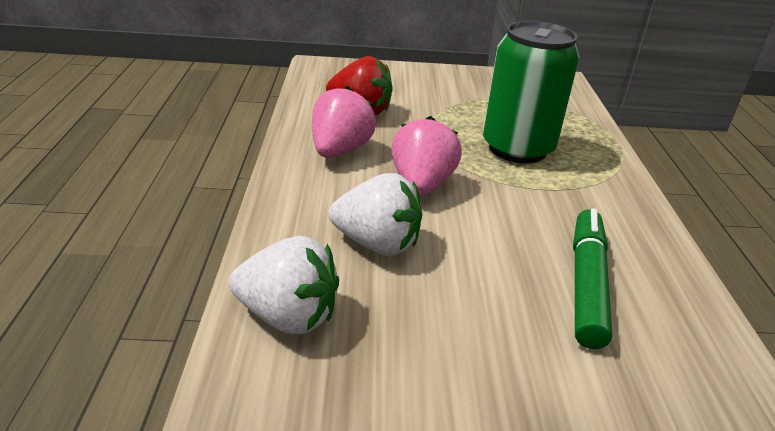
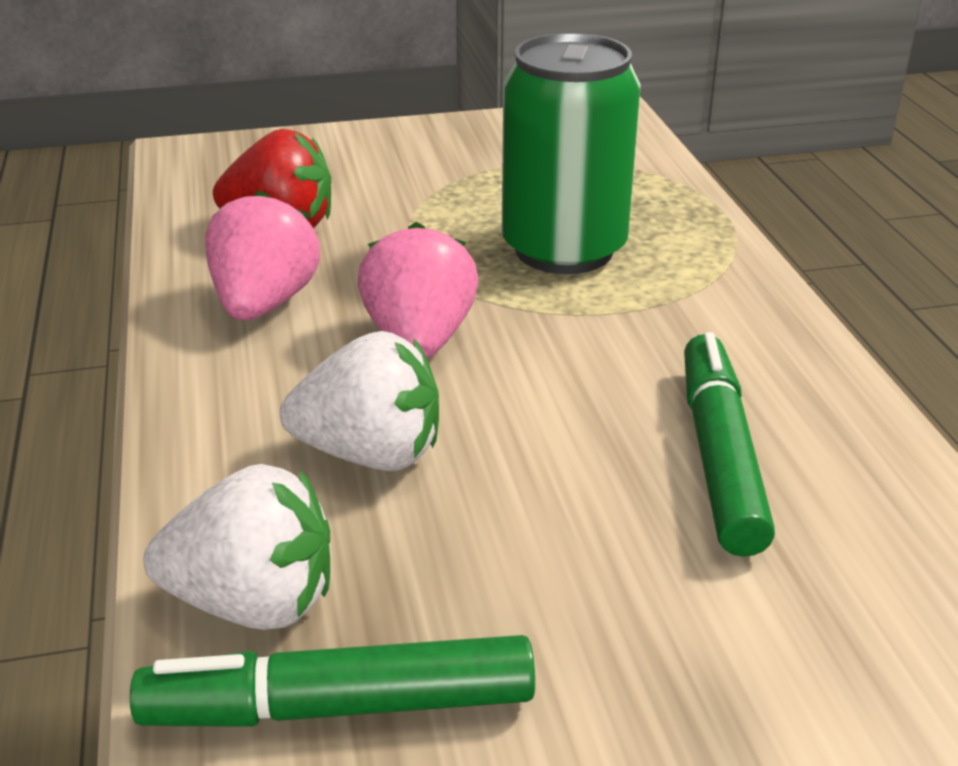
camera: 10 degrees left, 0 degrees up
(320, 388) = (339, 706): none -> green marker

